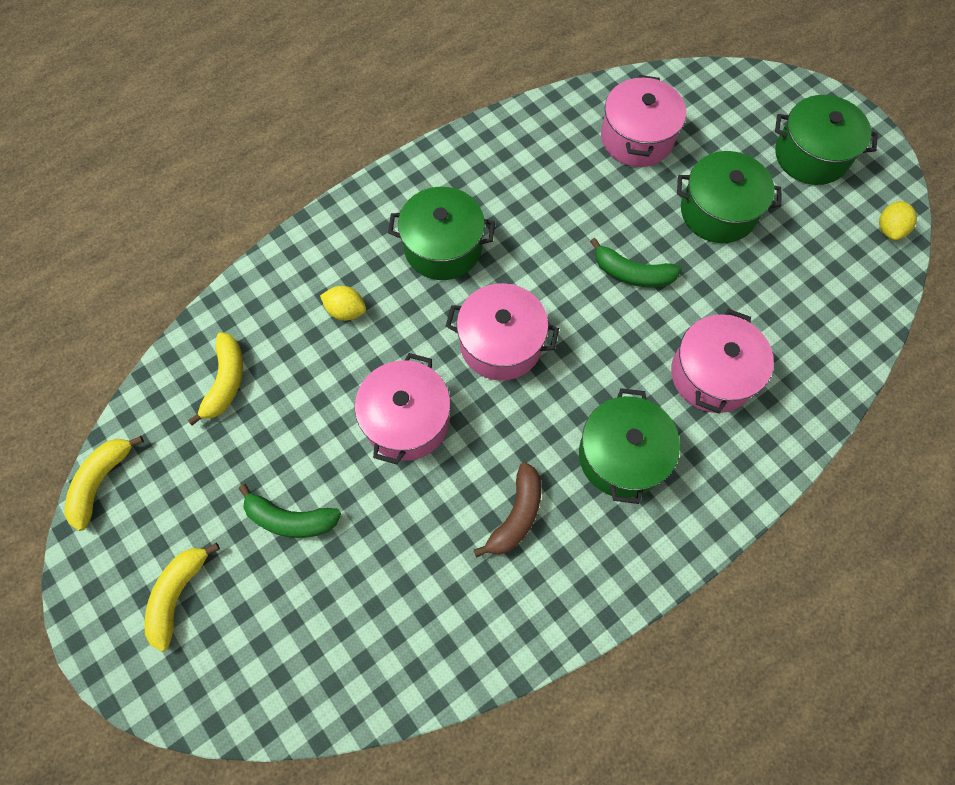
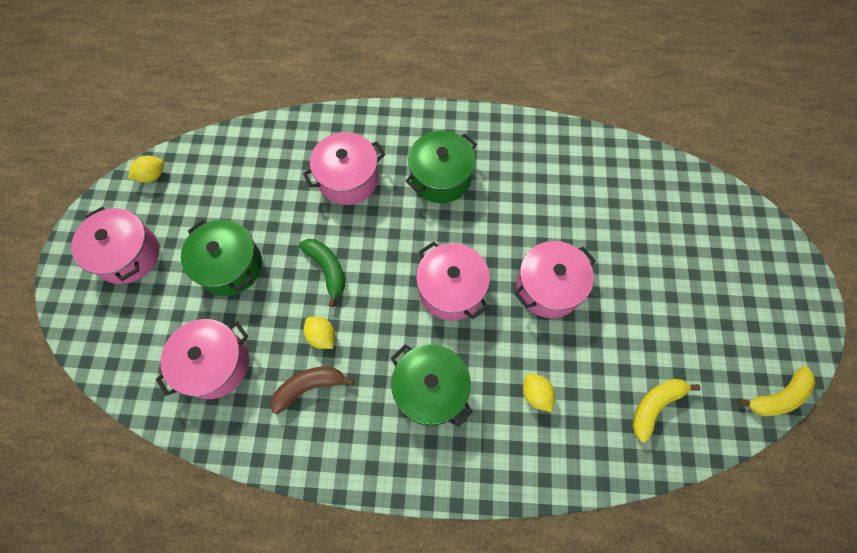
camera: 140 degrees left, 0 degrees up
(178, 594) = (752, 288): yellow banana -> none
(290, 519) = (659, 282): green banana -> none
(516, 515) = (525, 191): brown banana -> brown banana (309, 387)
(576, 219) = (322, 336): none -> yellow lemon
(811, 155) = (128, 255): green pot -> pink pot

